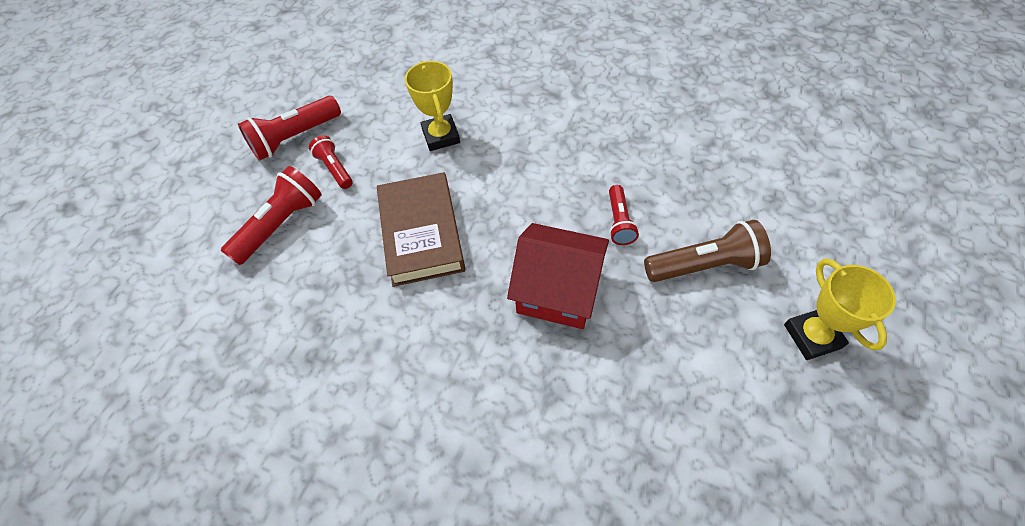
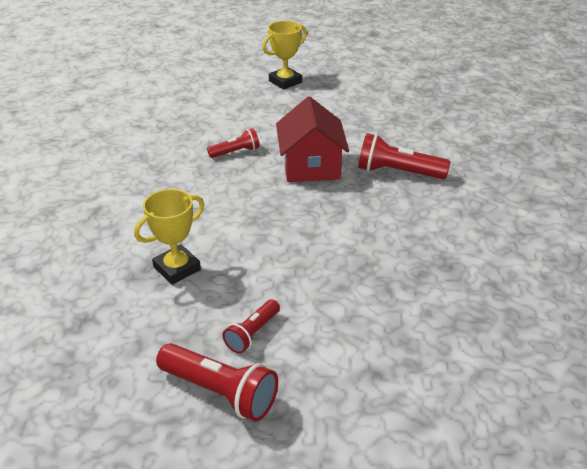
camera: 115 degrees left, 20 degrees down
(281, 224) = (343, 345): red flashlight -> red flashlight (398, 172)
(422, 233) = (299, 244): brown book -> none
(704, 265) = (255, 116): brown flashlight -> none

